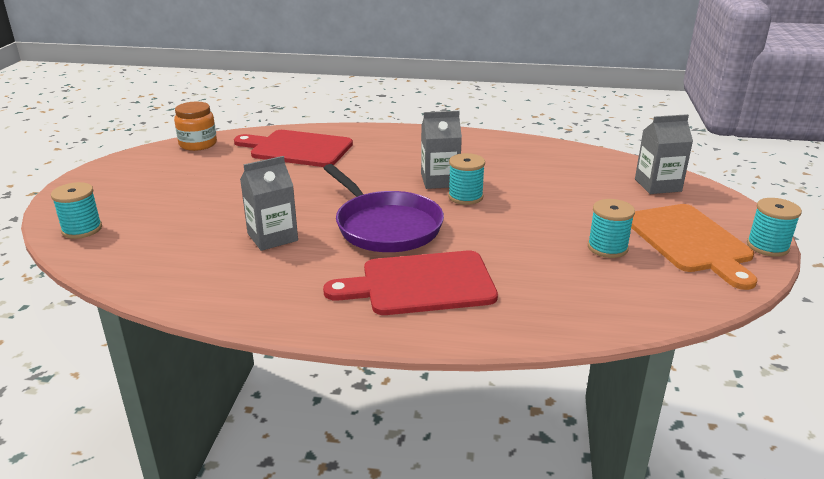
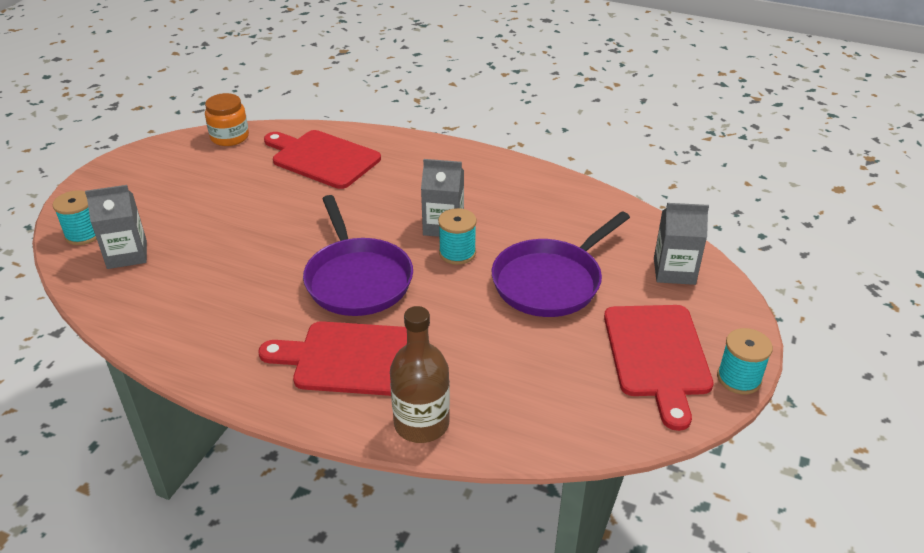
camera: 15 degrees right, 10 degrees up
(272, 237) = (245, 274): grey carton -> grey carton (127, 254)
(520, 322) = (421, 423): none -> brown bottle
(561, 205) = (551, 281): none -> purple pan
(607, 248) = (563, 348): turquoise spool -> none
(690, 241) = (657, 355): orange cutting board -> red cutting board

